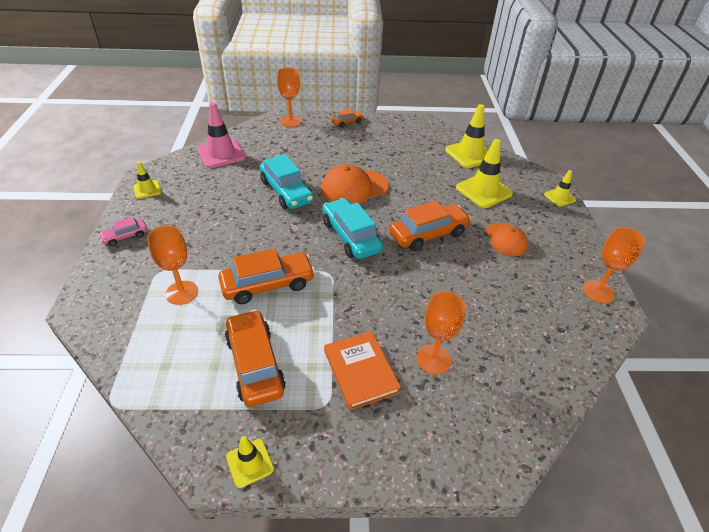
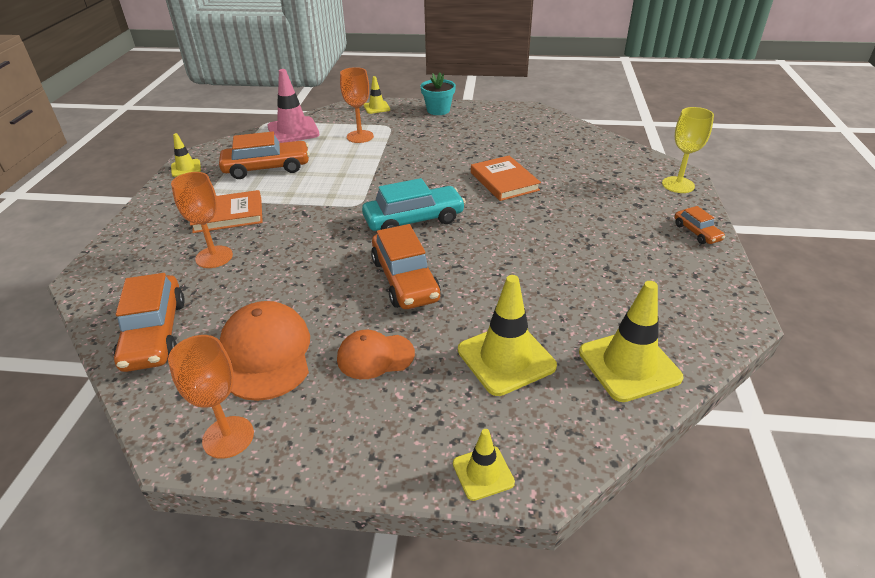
camera: 100 degrees right, 5 degrees down
(125, 236) = (438, 110): pink car -> turquoise flower pot
(147, 189) = (508, 112): yellow traffic cone -> yellow traffic cone (376, 107)
(221, 154) = (580, 142): pink traffic cone -> pink traffic cone (293, 131)
(268, 285) = (354, 172): orange car -> orange car (154, 334)
(286, 191) = (504, 181): turquoise car -> orange book
(290, 121) = (678, 185): orange goblet -> yellow goblet
(354, 187) = (513, 228): orange cap -> orange cap (266, 353)

